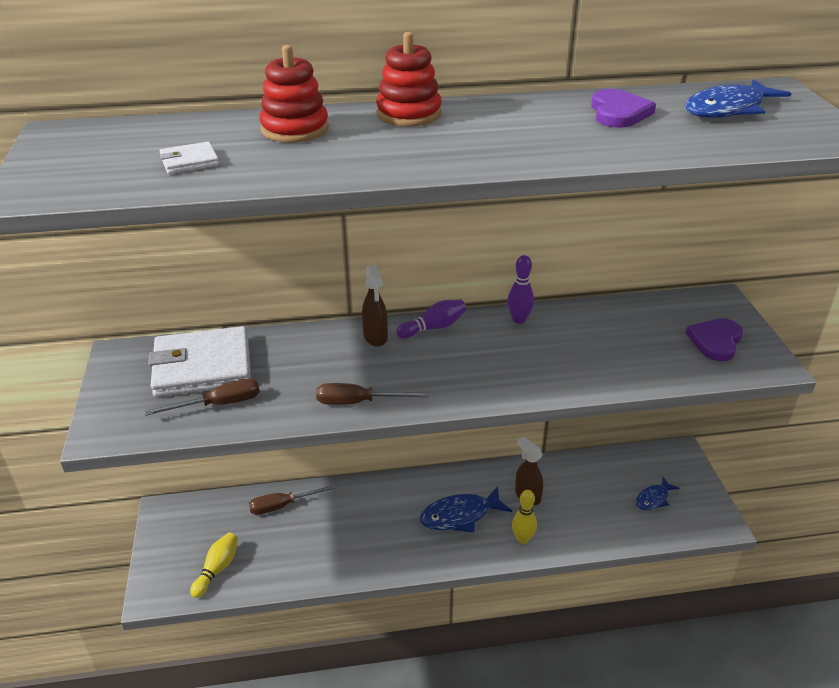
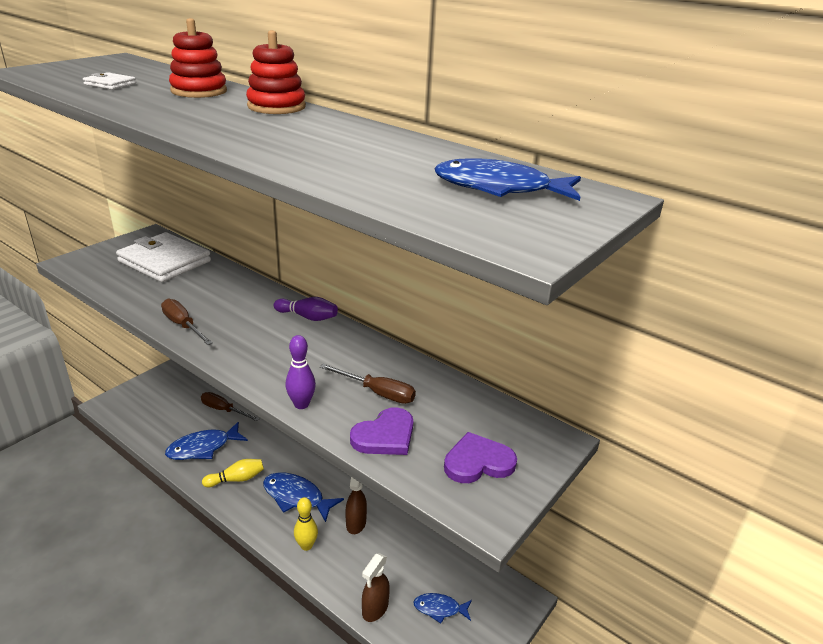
camera: 45 degrees right, 5 degrees down
(217, 569) = (146, 416): yellow bowling pin -> yellow bowling pin (236, 479)
(219, 404) = (131, 282): brown screwdriver -> brown screwdriver (377, 393)
(322, 547) = (203, 448): none -> blue fish
(375, 337) = (266, 301): brown spray bottle -> brown spray bottle (375, 609)
(519, 319) = (367, 347): purple bowling pin -> purple bowling pin (301, 404)
(618, 113) = (402, 155): purple heart -> purple heart (385, 436)

